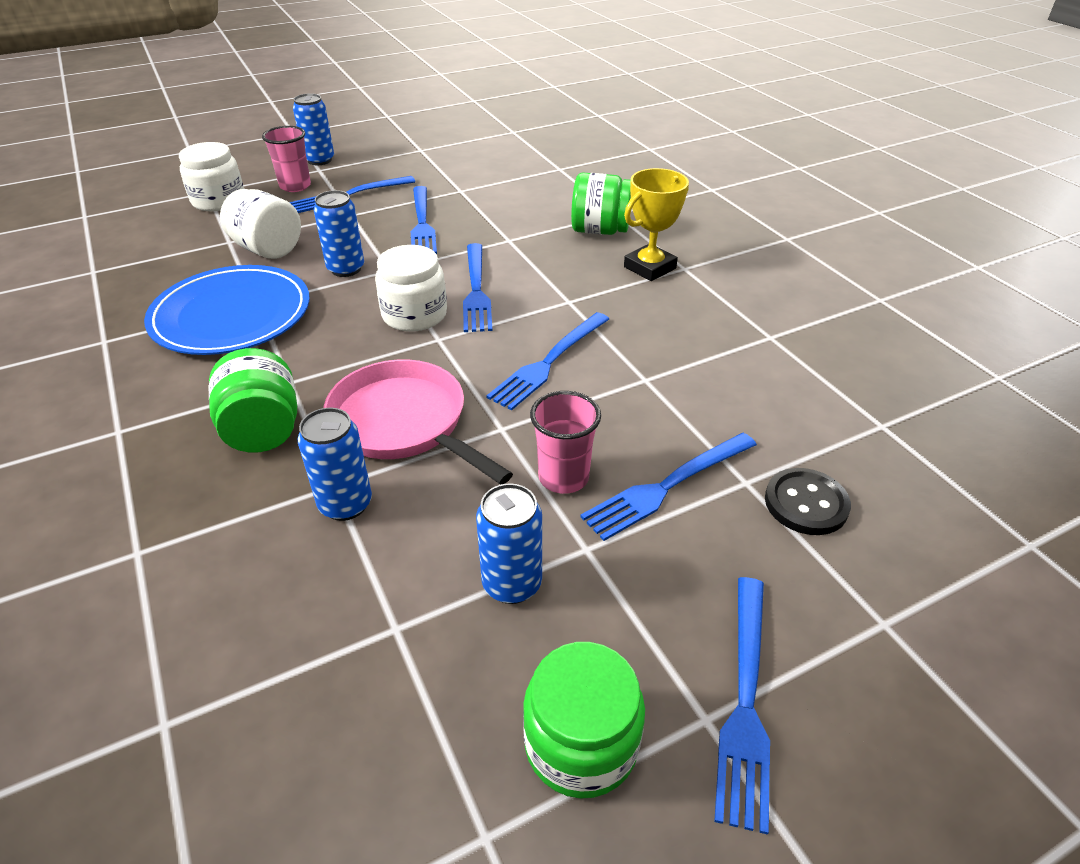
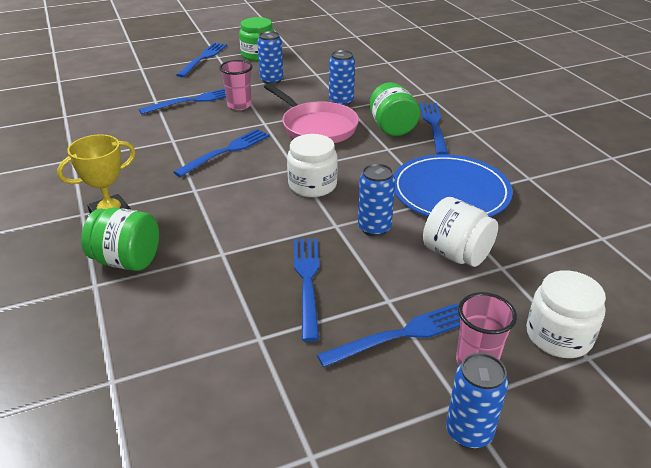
camera: 175 degrees left, 5 degrees down
(476, 290) = (263, 202): blue fork -> blue fork (434, 125)
(806, 503) = (135, 94): black button -> none

